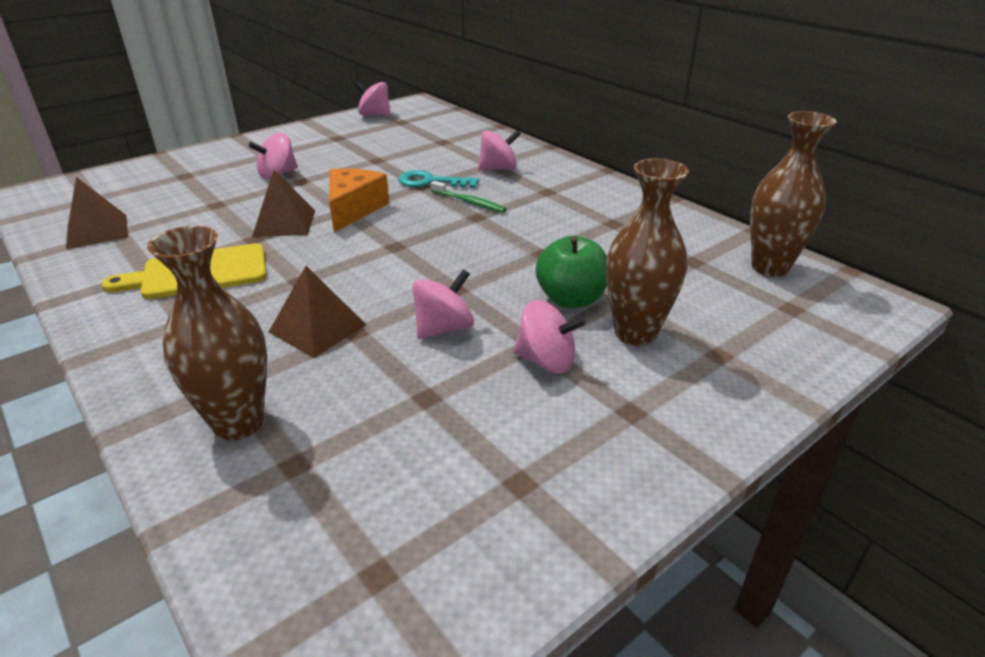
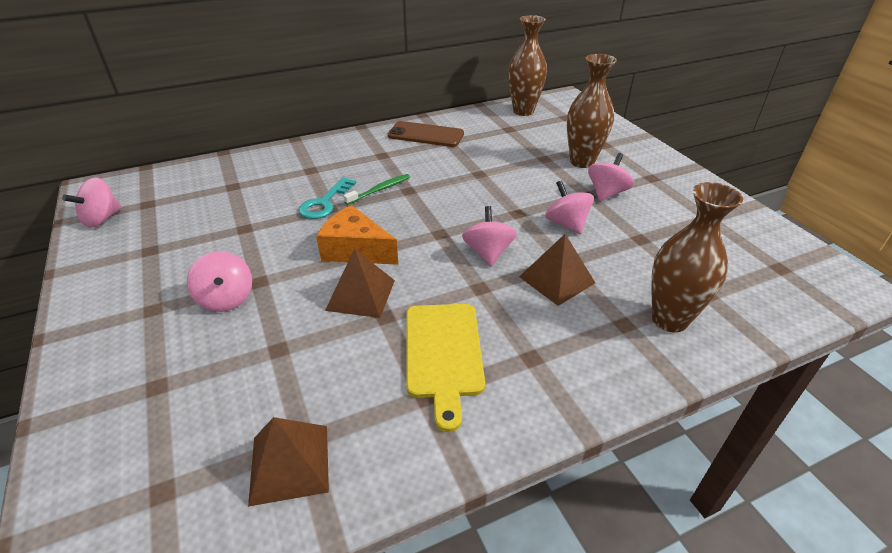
camera: 75 degrees left, 5 degrees up
(498, 169) = (323, 168): pink spinning top -> pink spinning top (488, 253)
(571, 299) = (541, 174): green apple -> none
(618, 207) = (426, 135): none -> brown phone

